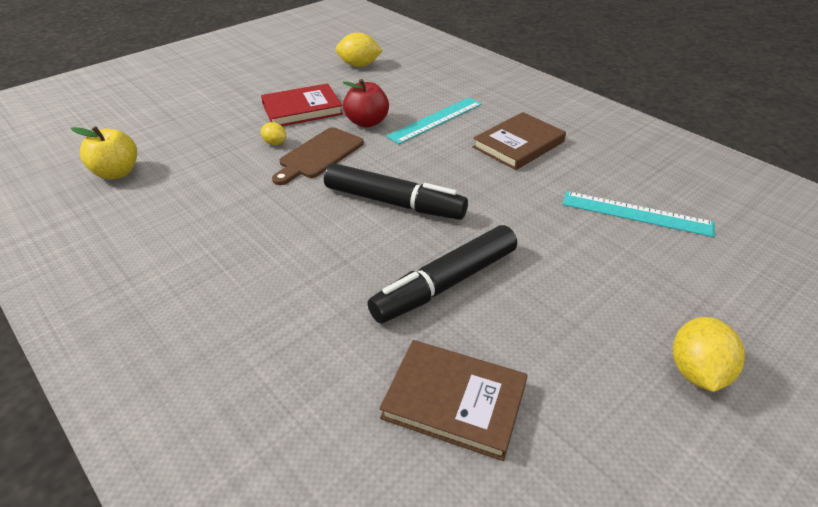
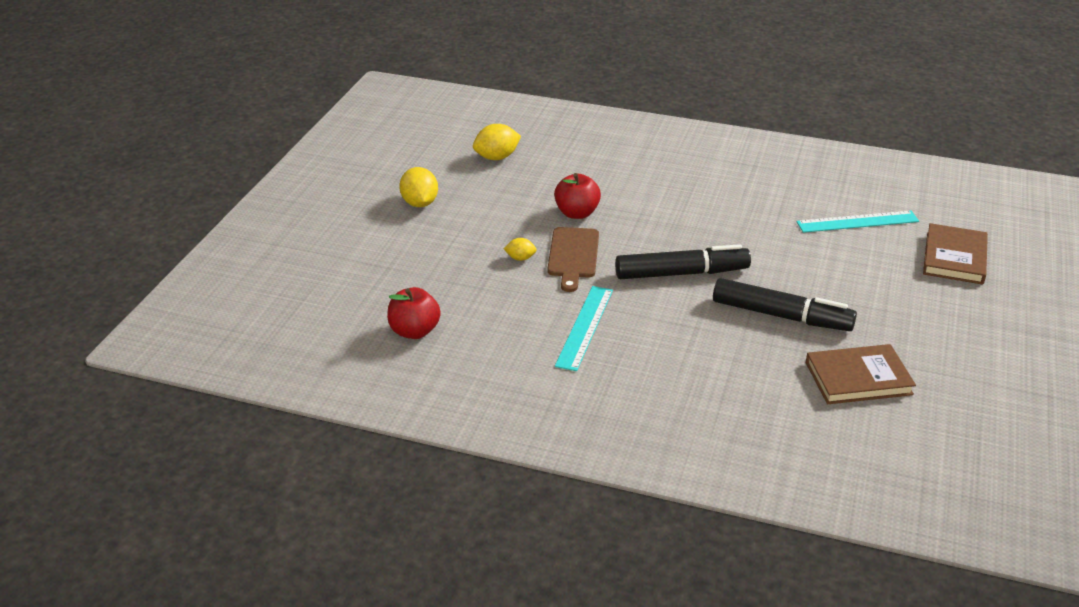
camera: 30 degrees left, 5 degrees down
(117, 173) = (414, 331): yellow apple -> red apple
(302, 109) = (501, 219): red book -> none
(436, 120) = (633, 192): turquoise ruler -> turquoise ruler (585, 327)
(445, 284) = (781, 316): black marker -> black marker turned 90 degrees counterclockwise
(518, 144) = (723, 193): brown book -> brown book (954, 258)
(697, 372) = (972, 309): yellow lemon -> yellow lemon (419, 203)

